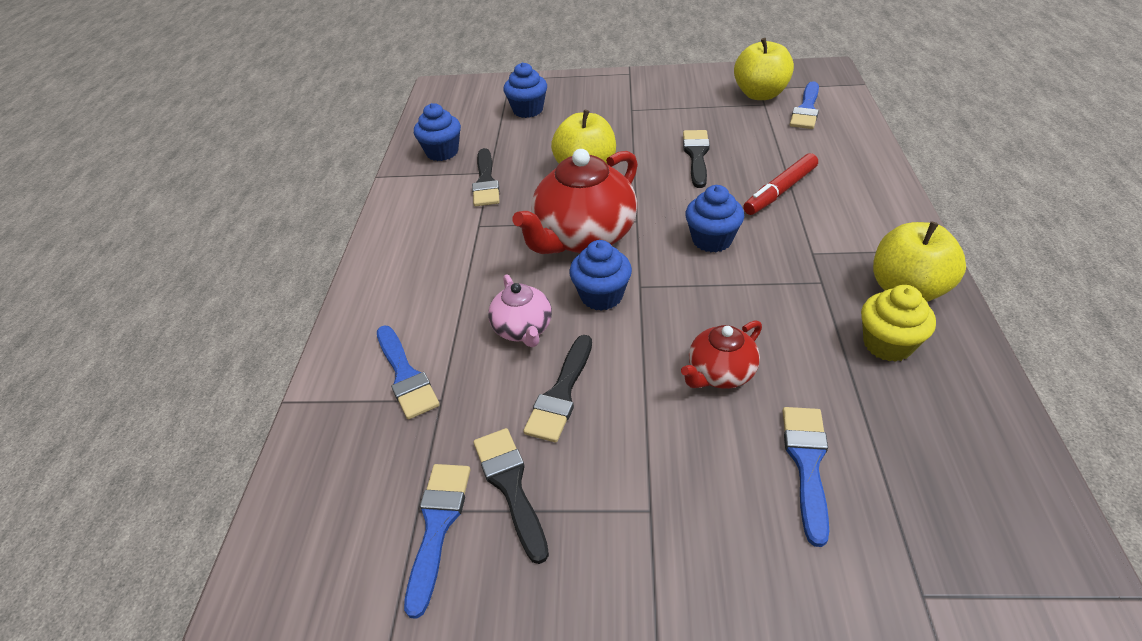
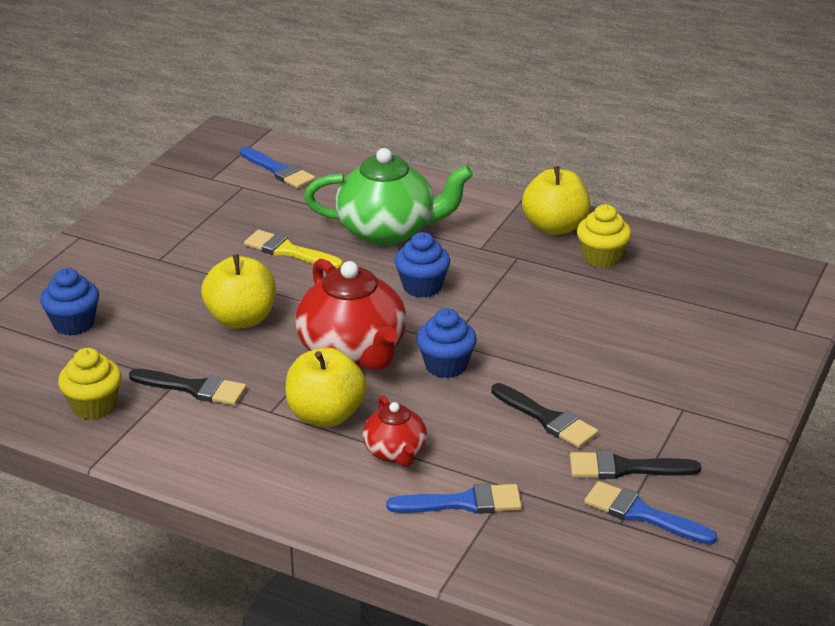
camera: 70 degrees left, 10 degrees down
(442, 152) = (94, 406): blue cupcake -> yellow cupcake
(523, 329) = (454, 420): pink teapot -> none
(696, 155) = (288, 251): black brush -> yellow brush
(720, 373) = (579, 336): red teapot -> red teapot (395, 452)
(760, 94) = (223, 182): yellow apple -> yellow apple (326, 415)
(780, 191) = (388, 231): red marker -> green teapot
(807, 464) = (682, 331): blue brush -> none

